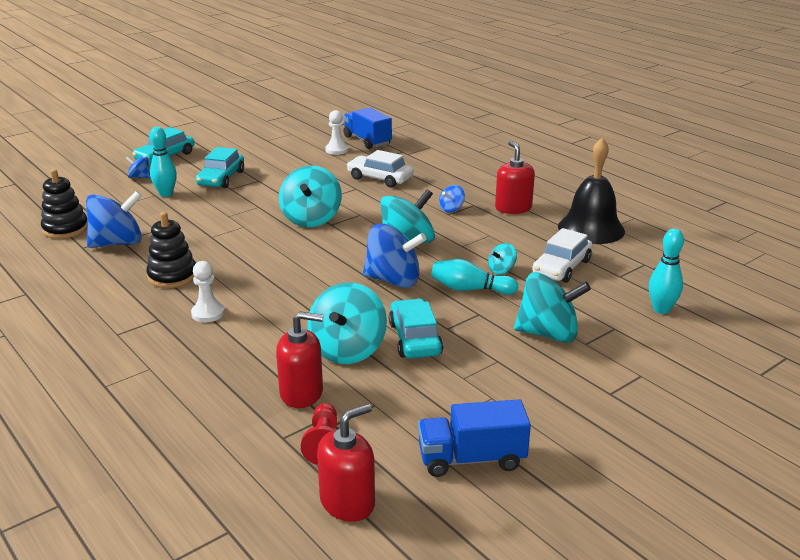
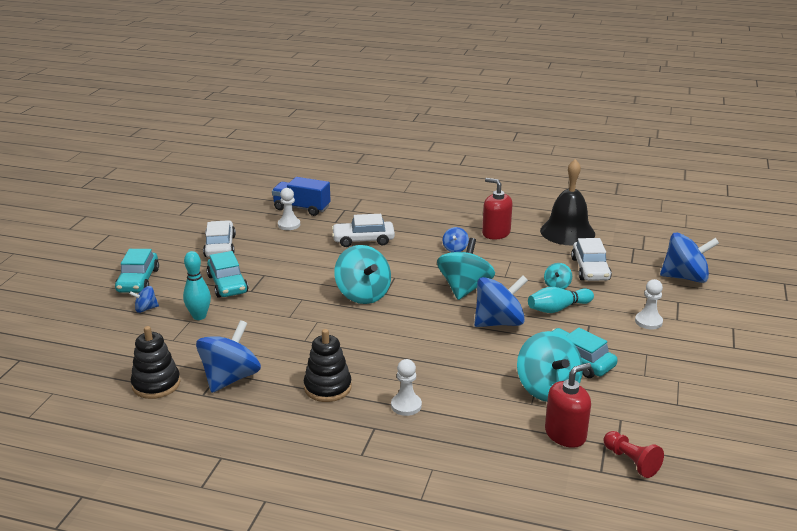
camera: 35 degrees left, 0 degrees up
(259, 151) = (220, 246): none -> white car
(347, 502) = (700, 491): red soap dispenser -> none
(471, 459) = (724, 427): blue truck -> none
(548, 334) = (648, 322): turquoise spinning top -> white pawn
(661, 309) = (685, 277): turquoise bowling pin -> blue spinning top

